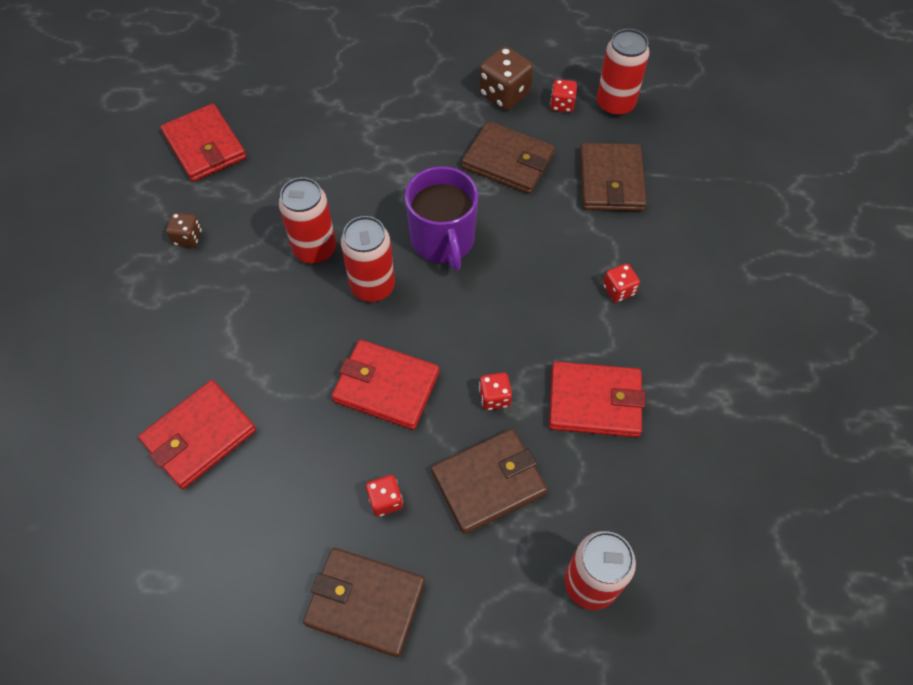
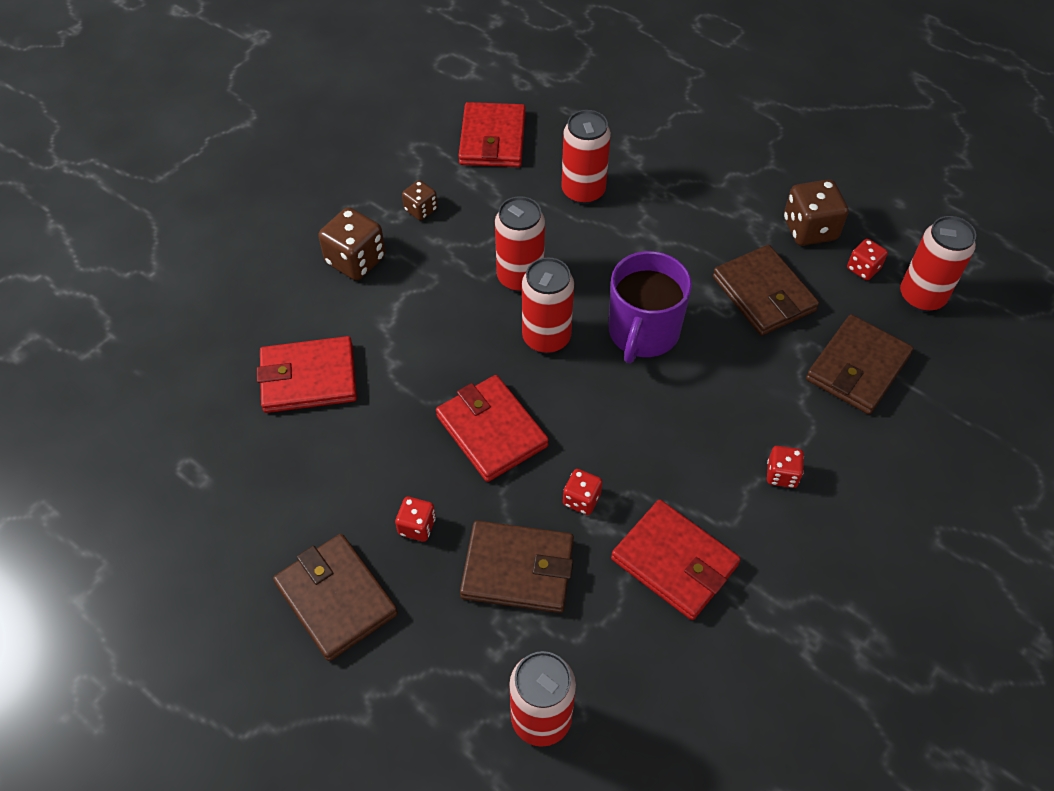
camera: 35 degrees right, 5 degrees down
(163, 312) = (355, 260): none -> brown dice
(313, 152) = (583, 191): none -> red can

